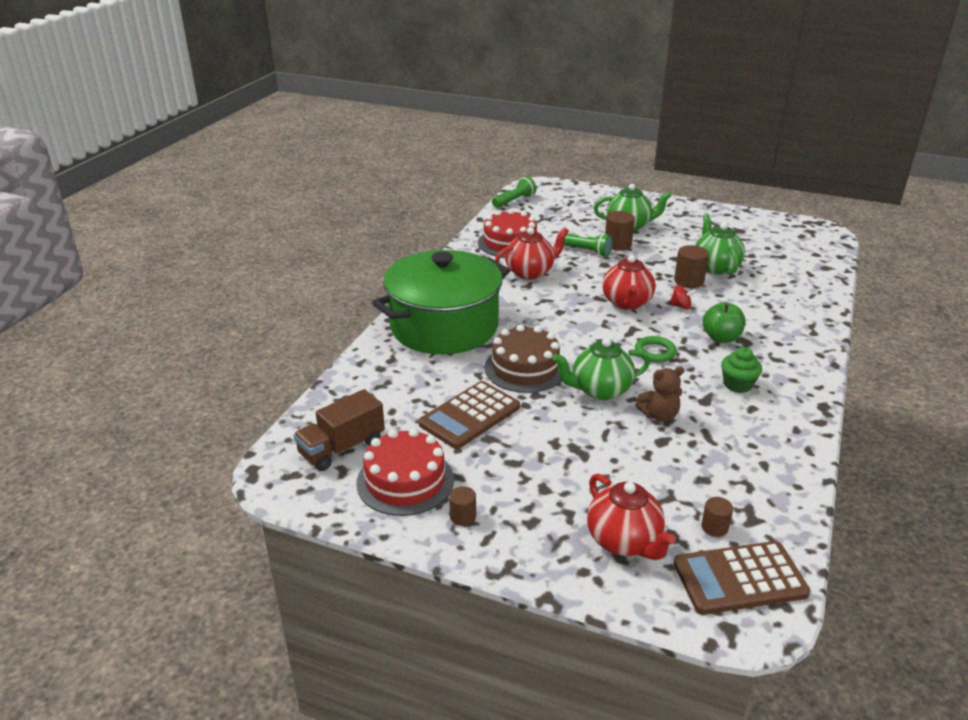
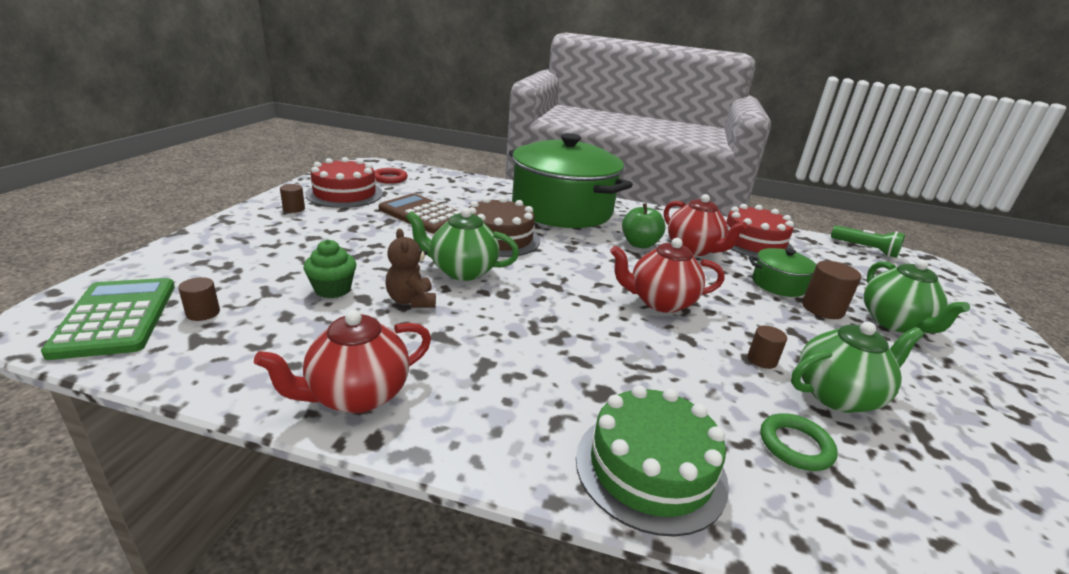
camera: 80 degrees right, 5 degrees down
(342, 448) = (390, 178): brown truck -> red ring
(585, 251) = (778, 284): green flashlight -> green pot
(600, 390) = (462, 271): green teapot -> green teapot turned 60 degrees counterclockwise
(624, 541) = (219, 265): red teapot -> red teapot (357, 395)
(655, 352) = (547, 311): green ring -> green ring (795, 445)
(681, 306) = (677, 344): red spinning top -> none
(689, 281) = (762, 360): brown cylinder -> brown cylinder, size x0.61
(721, 338) = (602, 370): green apple -> green apple (639, 244)
(737, 385) = (477, 368): green cupcake -> green cupcake (333, 289)
(739, 578) = (116, 318): brown calculator -> green calculator
(800, 334) = (650, 468): none -> green cake

